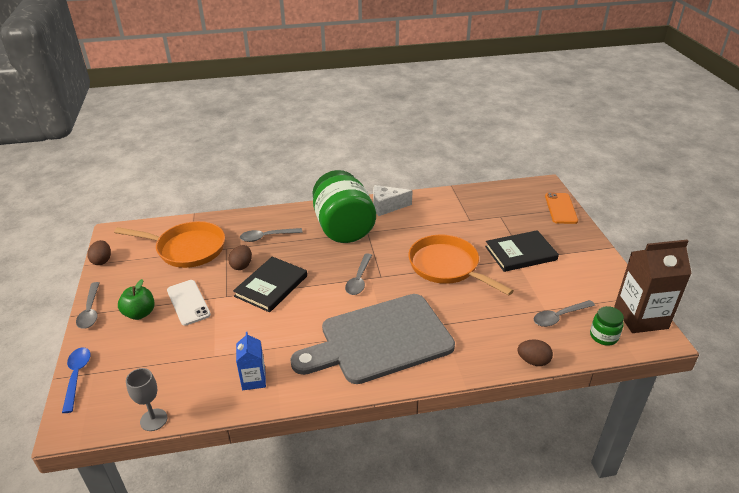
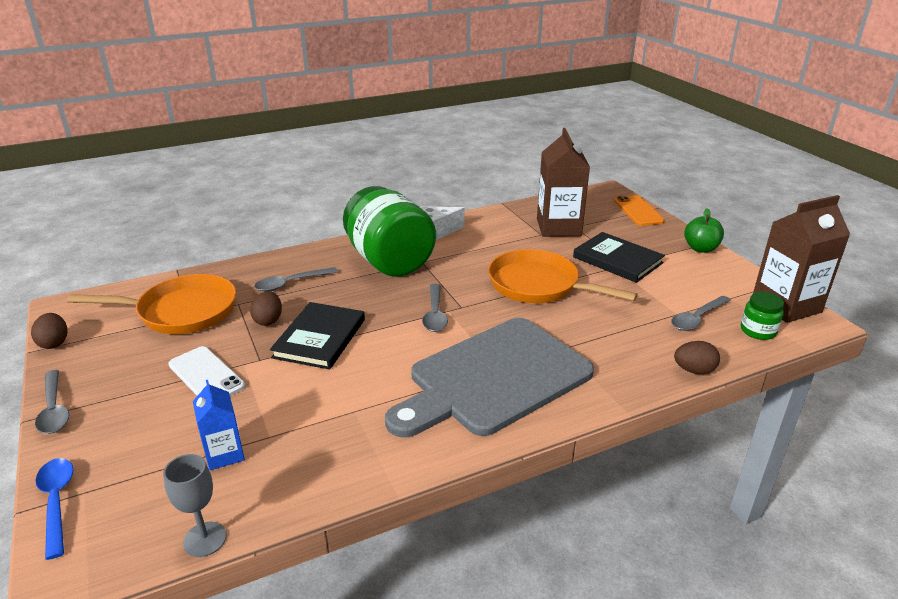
camera: 15 degrees left, 5 degrees down
(140, 313) = (135, 400): green apple -> green apple (700, 248)
(253, 380) = (340, 456): blue carton -> blue carton (224, 454)
(486, 215) = (558, 227): none -> brown carton
(520, 253) = (617, 260): black book -> black book turned 75 degrees clockwise

